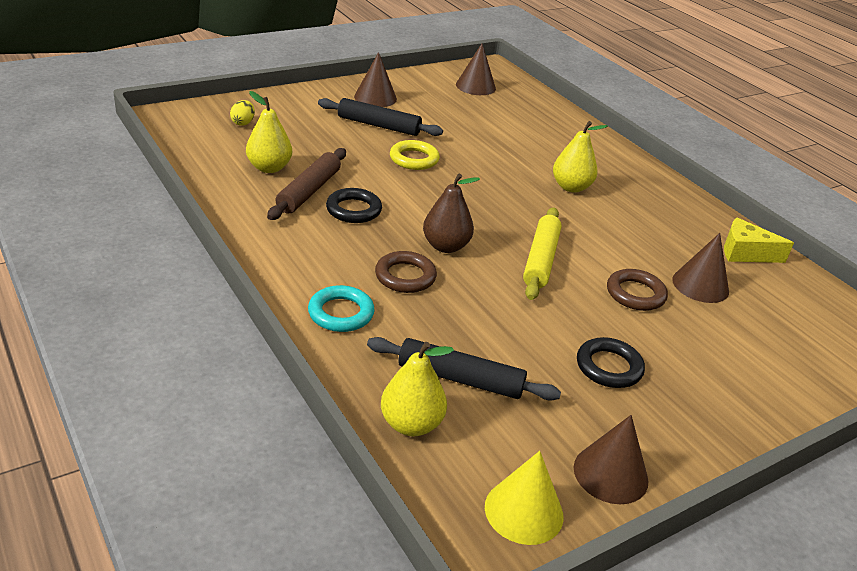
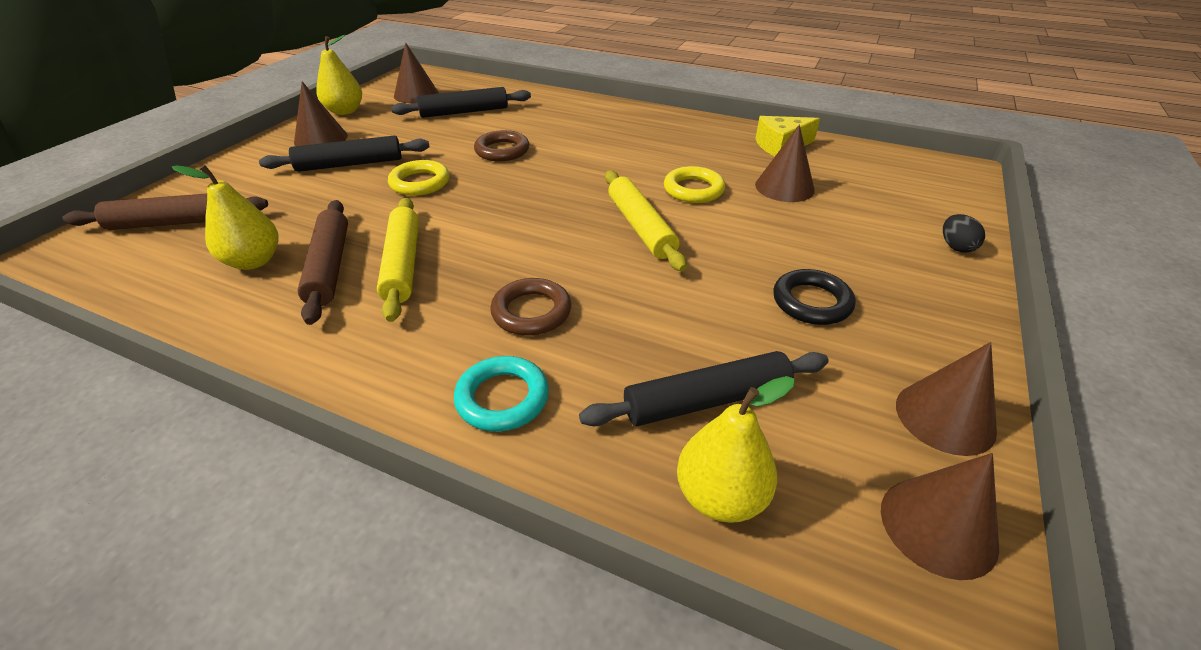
camera: 30 degrees left, 5 degrees up
(243, 123) = (174, 223): yellow egg -> brown rolling pin
(353, 210) = (403, 264): black ring -> yellow rolling pin
(445, 246) = (540, 257): brown pear -> none
(499, 115) = (464, 112): none -> black rolling pin
(524, 511) = (938, 526): yellow cone -> brown cone
(571, 187) = (593, 149): yellow pear -> yellow pear (345, 111)
(617, 252) = (693, 190): none -> yellow ring
(635, 294) = (749, 220): brown ring -> brown ring (502, 151)
(793, 395) = (956, 247): none -> black egg

